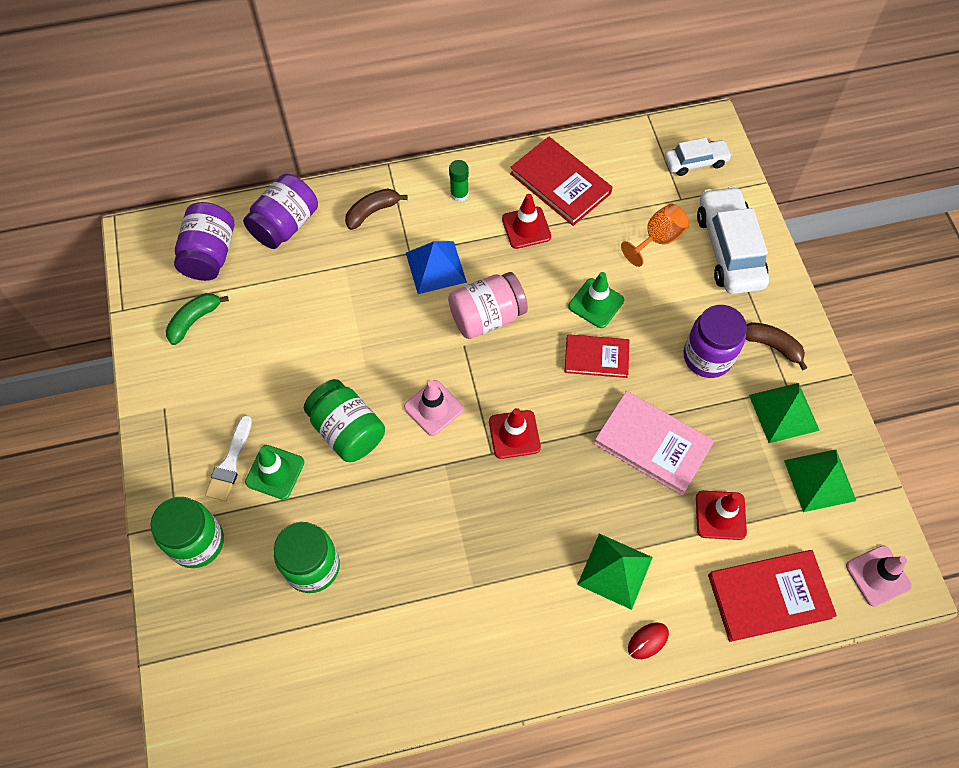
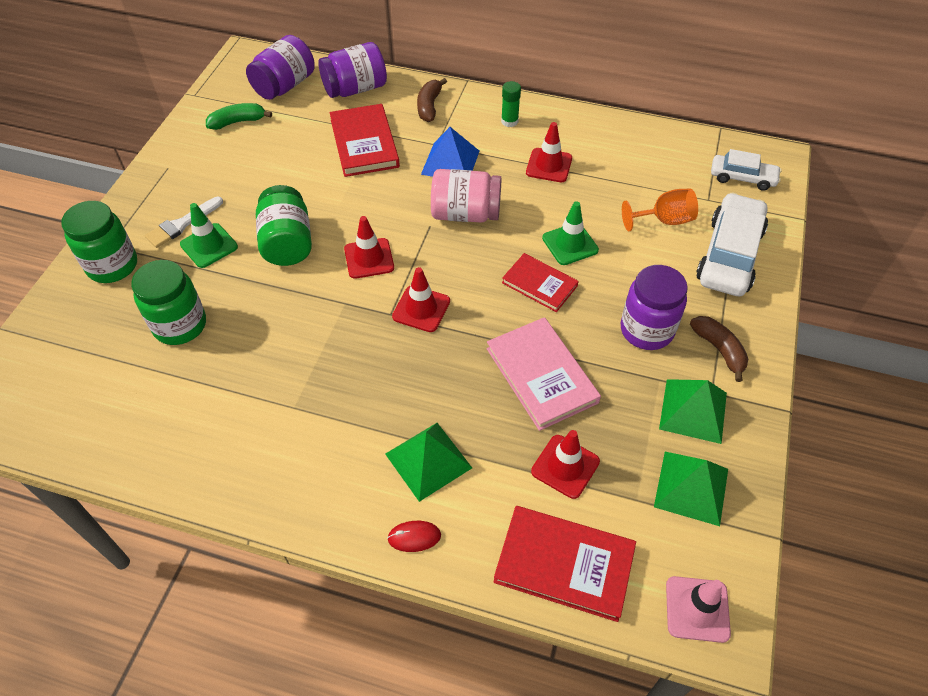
camera: 30 degrees right, 10 degrees down
(372, 212) = (429, 106): brown banana -> brown banana turned 75 degrees counterclockwise
(433, 408) = (369, 258): pink traffic cone -> red traffic cone
(560, 183) = (603, 146): red book -> red book (364, 143)

